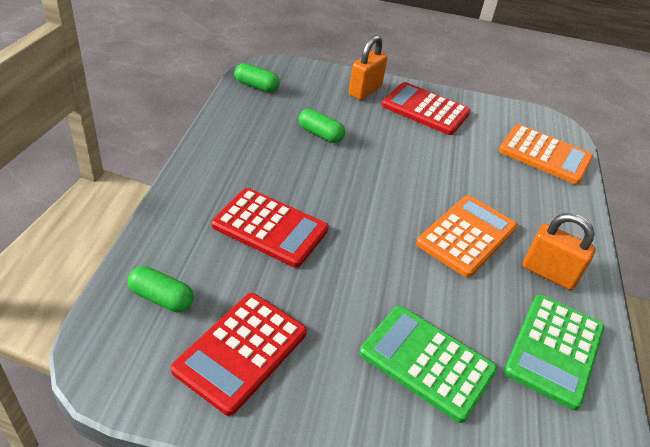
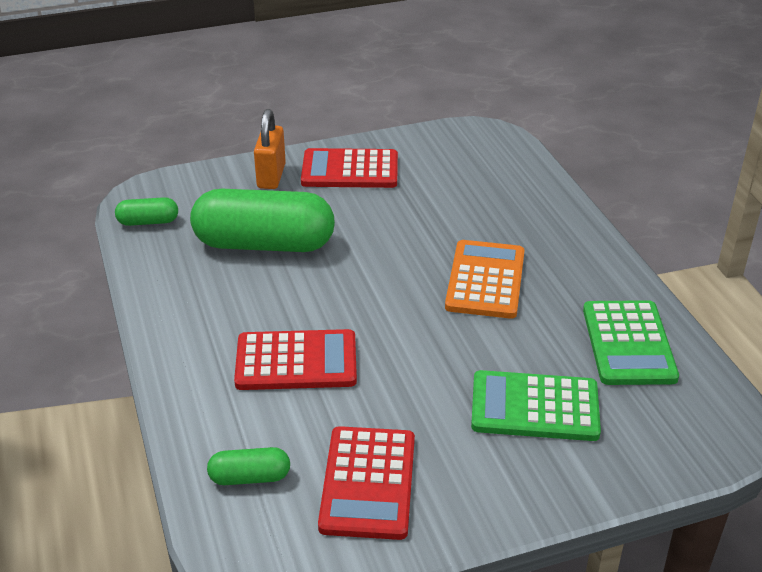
camera: 25 degrees left, 5 degrees down
(320, 134) = (264, 244): green capsule -> green capsule, size x2.23
(545, 155) = (498, 168): orange calculator -> none
(549, 273) = (579, 280): orange padlock -> none

